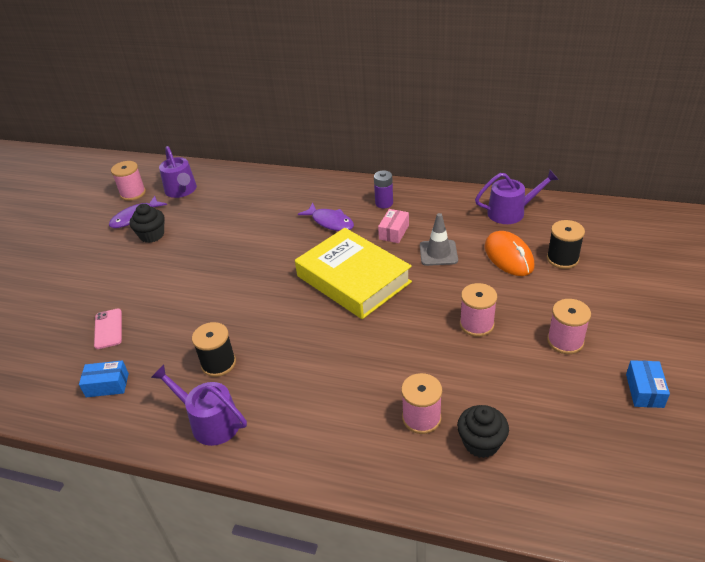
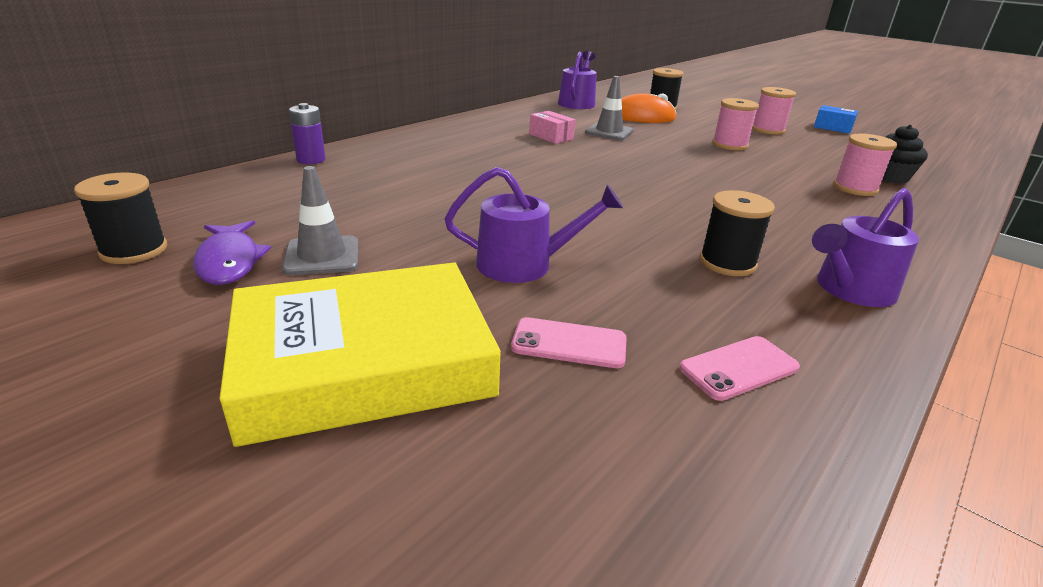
camera: 70 degrees left, 10 degrees down
(107, 385) = (739, 368): blue box -> pink phone
(133, 193) = (134, 250): pink spool -> black spool
(152, 235) = (322, 256): black cupcake -> grey traffic cone
(181, 190) = (228, 210): purple watering can -> purple watering can (523, 264)
(330, 222) = (489, 153): purple fish -> none
(353, 279) = (615, 166): yellow book -> yellow book (364, 363)
(384, 203) = (491, 128): purple battery -> purple battery (311, 160)

